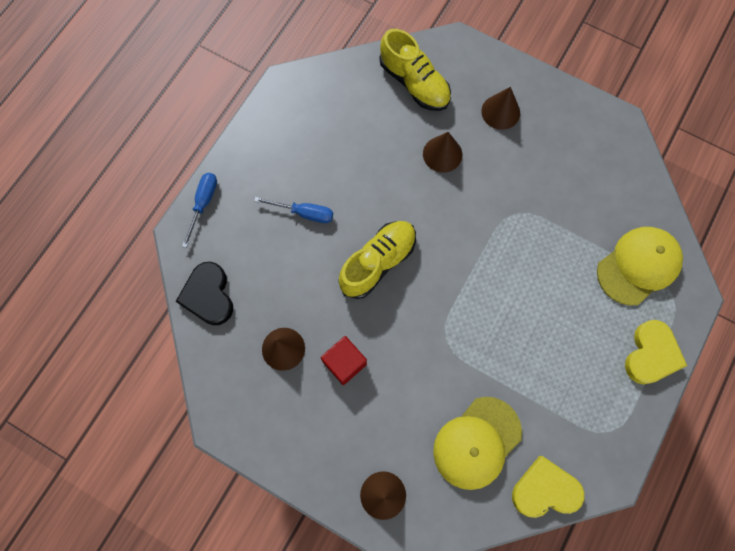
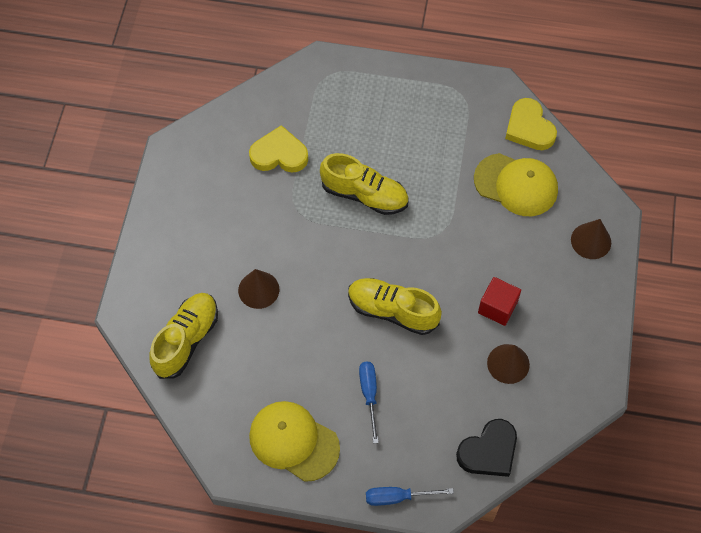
camera: 110 degrees left, 10 degrees down
(500, 112) = (193, 251): brown cone -> none
(513, 281) = (364, 195): none -> yellow shoe
(638, 266) = (310, 105): yellow cap -> yellow cap (293, 441)
(651, 354) = (386, 80): yellow heart -> yellow heart (279, 154)

